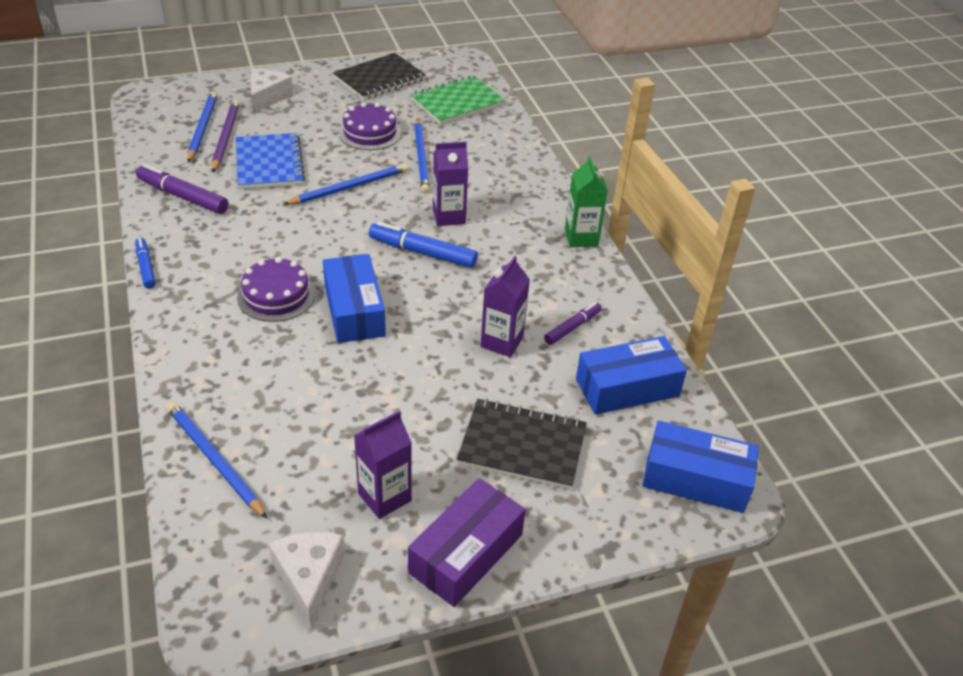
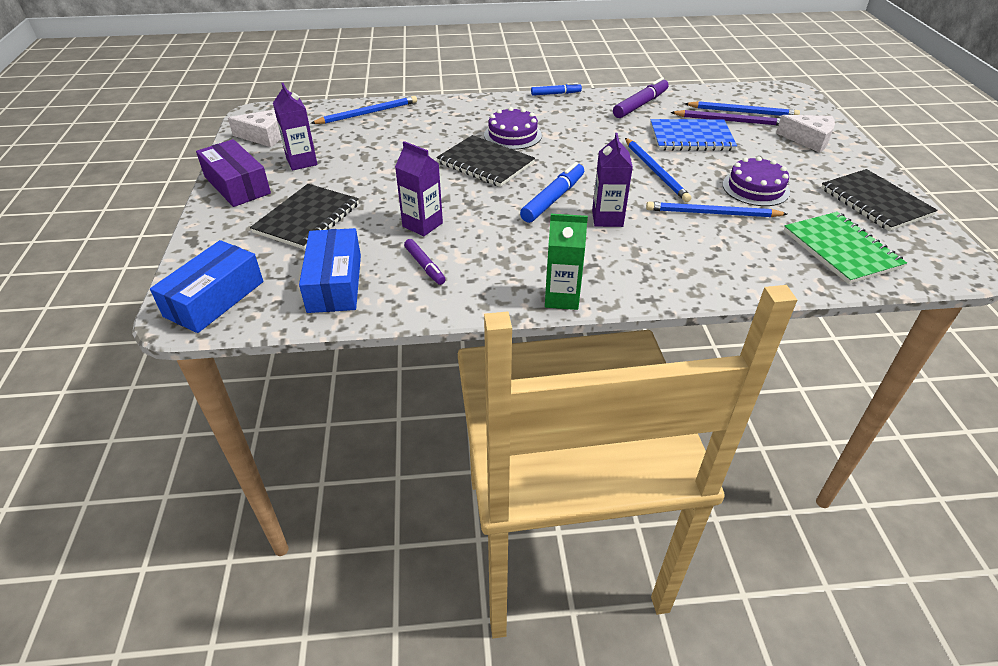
camera: 105 degrees right, 0 degrees up
(354, 310) = (485, 163): blue box -> black notebook

